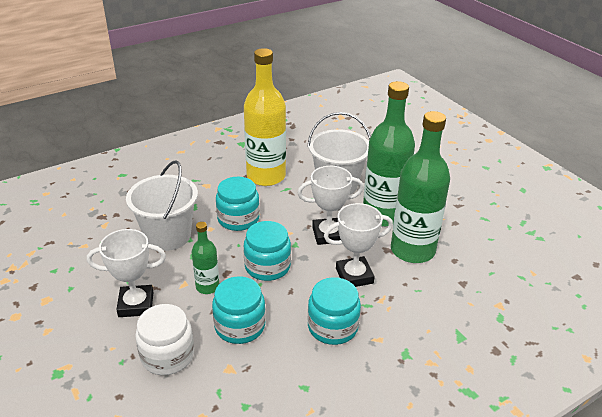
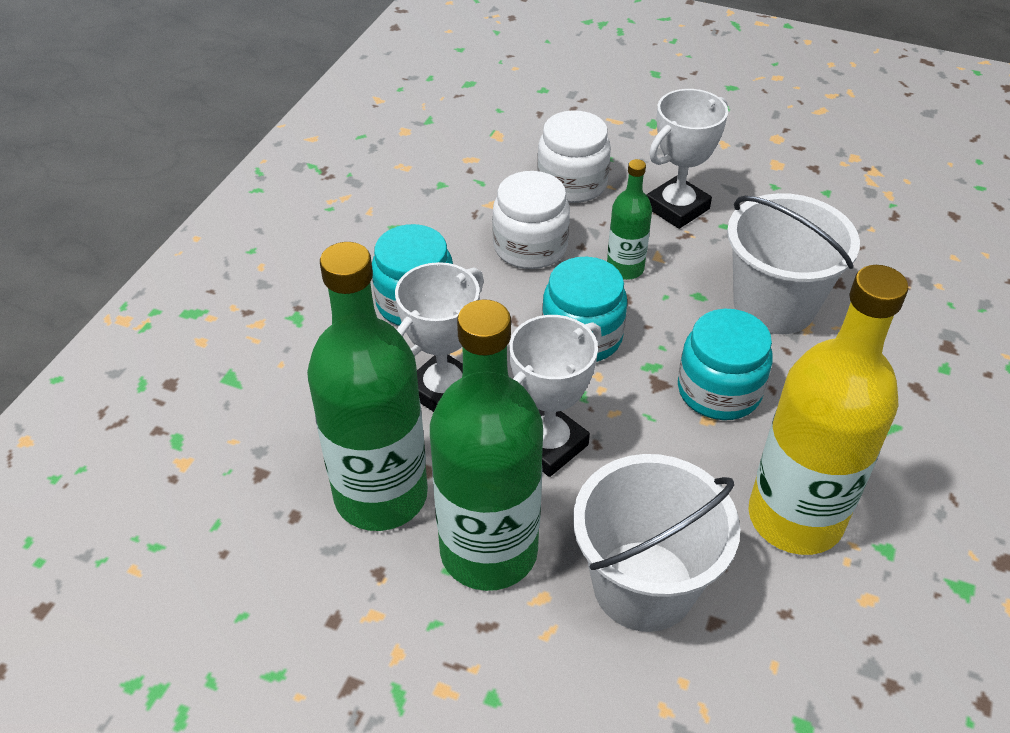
camera: 145 degrees right, 10 degrees up
(240, 326) = (530, 247): turquoise jar -> white jar

